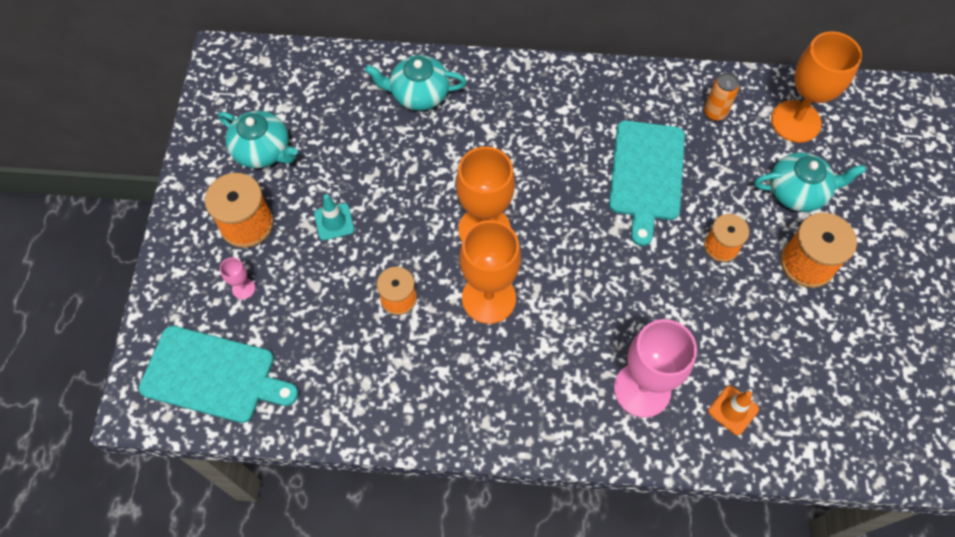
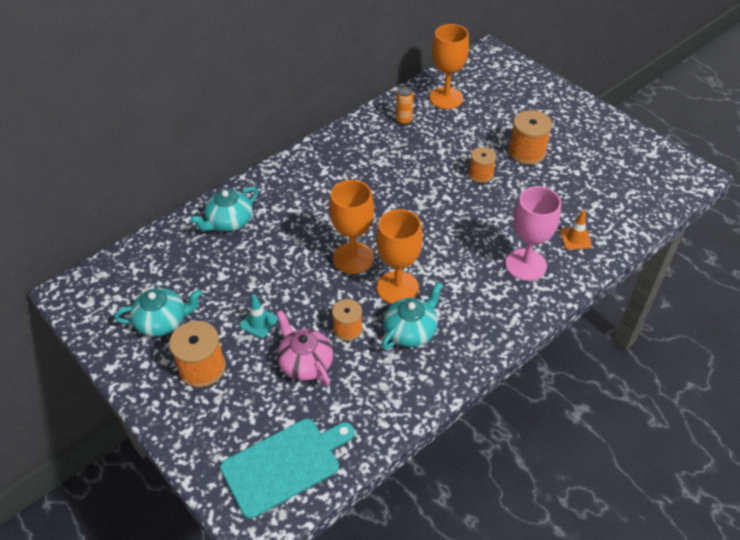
camera: 45 degrees left, 15 degrees down
(243, 288) = (244, 402): pink goblet -> none
(328, 297) = (305, 363): none -> pink teapot
(646, 175) = (405, 170): turquoise cutting board -> none
(798, 192) = (485, 126): turquoise teapot -> turquoise teapot (411, 331)

